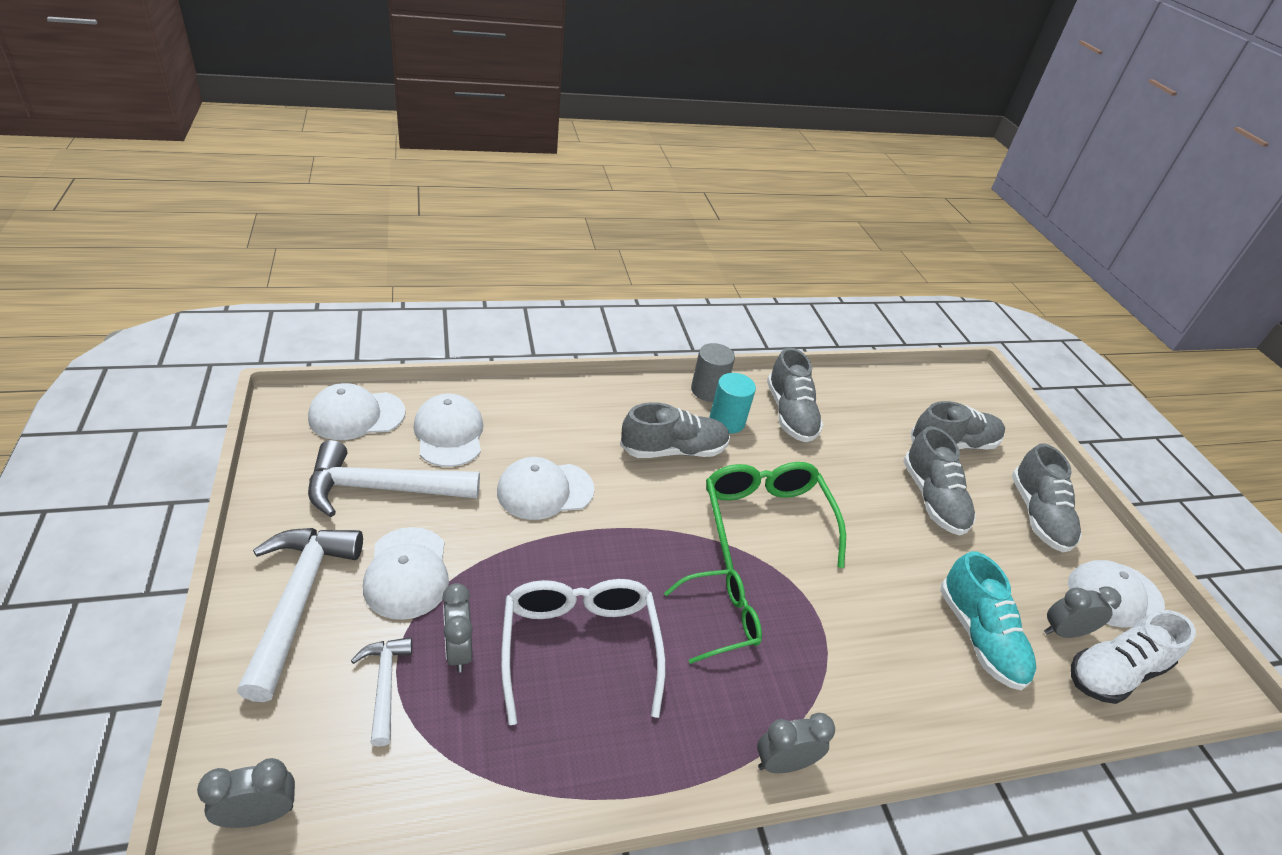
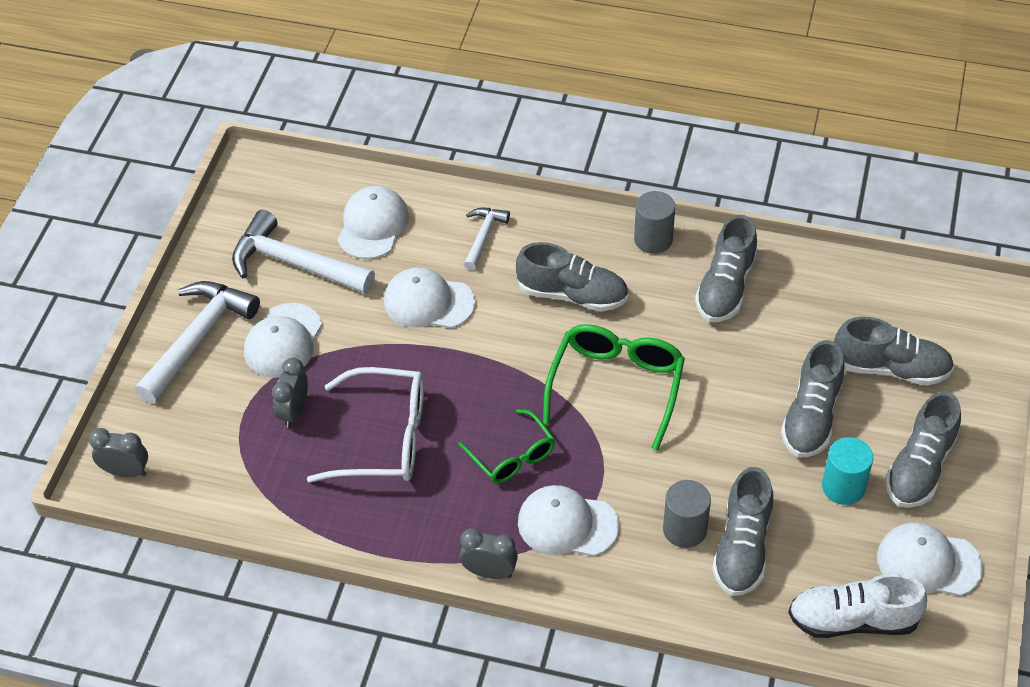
camera: 35 degrees right, 10 degrees up
(356, 415) = (302, 187): white cap -> white cap (567, 524)
(385, 684) = (232, 418): white hammer -> white hammer (483, 236)
(579, 646) = (385, 438): white glasses -> white glasses turned 75 degrees clockwise
(720, 620) = (512, 456): green glasses -> green glasses turned 45 degrees clockwise
(727, 421) = (649, 278): turquoise cylinder -> turquoise cylinder (843, 487)
(921, 637) = (684, 529): none -> grey cylinder
(979, 637) = (742, 548): turquoise shoe -> grey shoe
(1063, 632) = (834, 573): grey clock -> none

